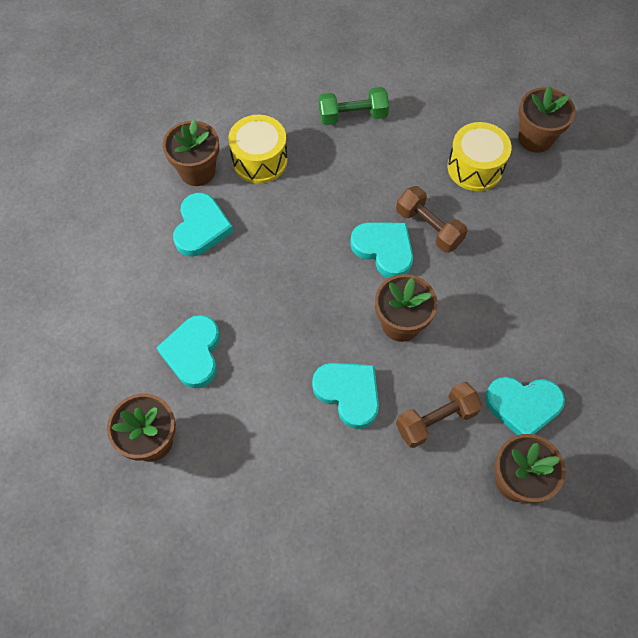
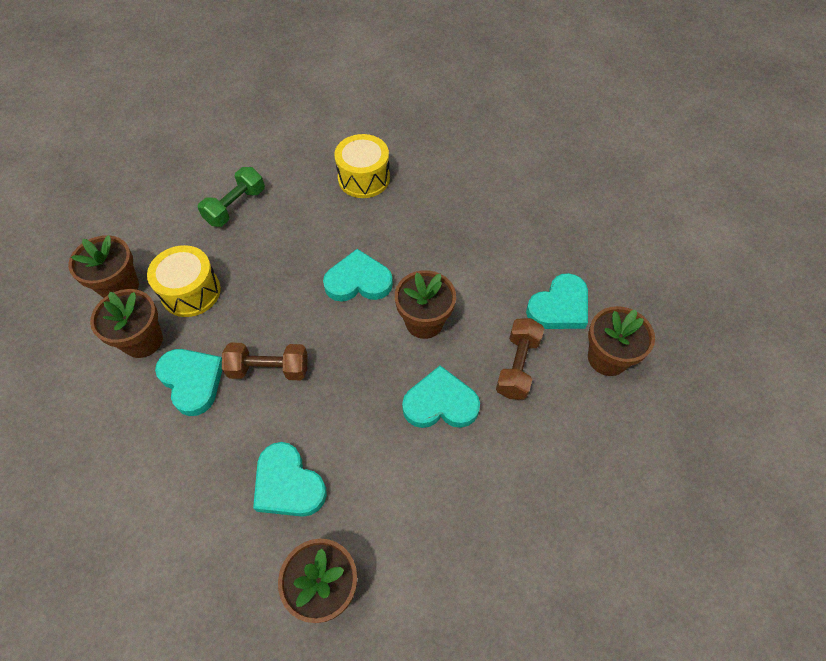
camera: 45 degrees left, 5 degrees down
(429, 227) = (374, 241): brown dumbbell -> brown dumbbell (269, 369)
(535, 138) = (384, 131): brown flower pot -> brown flower pot (120, 287)

